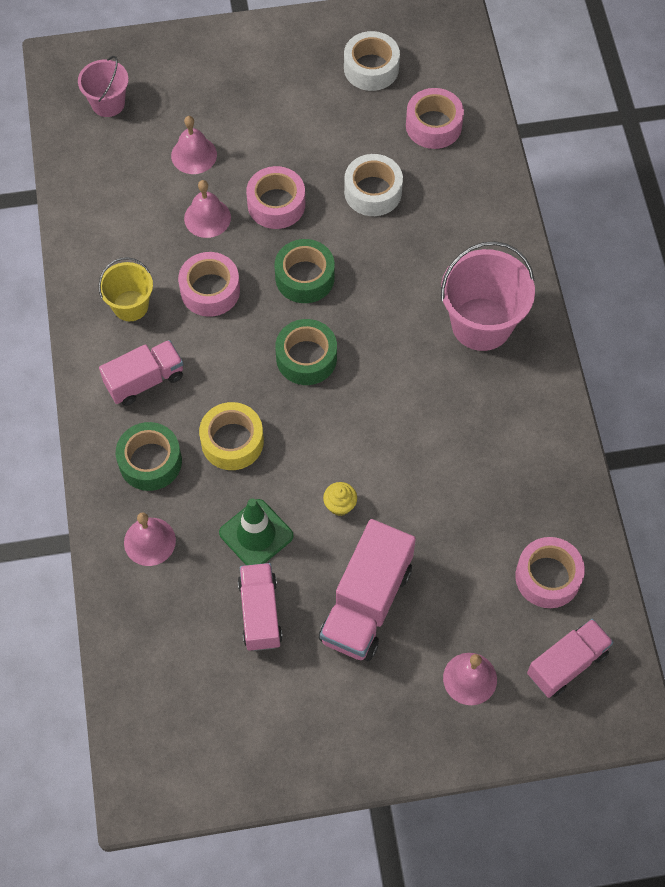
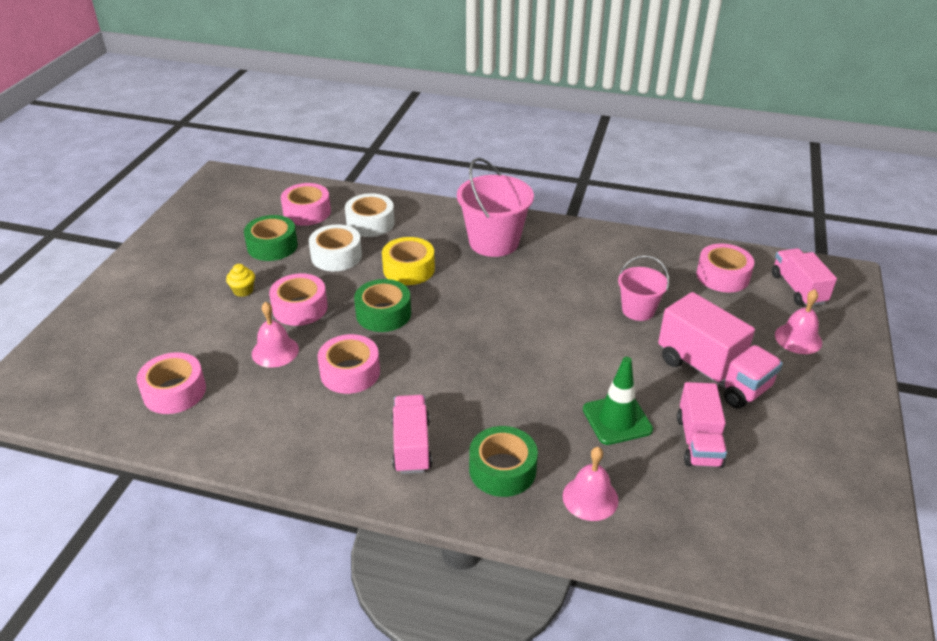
camera: 65 degrees left, 25 degrees down
(108, 103) = (89, 377): pink bucket -> pink bucket (638, 310)
(122, 173) = (174, 391): none -> pink tape
(130, 306) = (322, 431): yellow bucket -> none
(194, 155) = (203, 340): pink bell -> none
(232, 441) = (514, 406): yellow tape -> yellow tape (409, 269)
(260, 613) = (698, 441): pink truck -> pink truck turned 105 degrees counterclockwise
(306, 358) = (460, 336): green tape -> green tape (272, 246)
(340, 505) = (612, 360): yellow cupcake -> yellow cupcake (243, 291)
(371, 68) = (226, 224): white tape -> white tape (370, 223)

